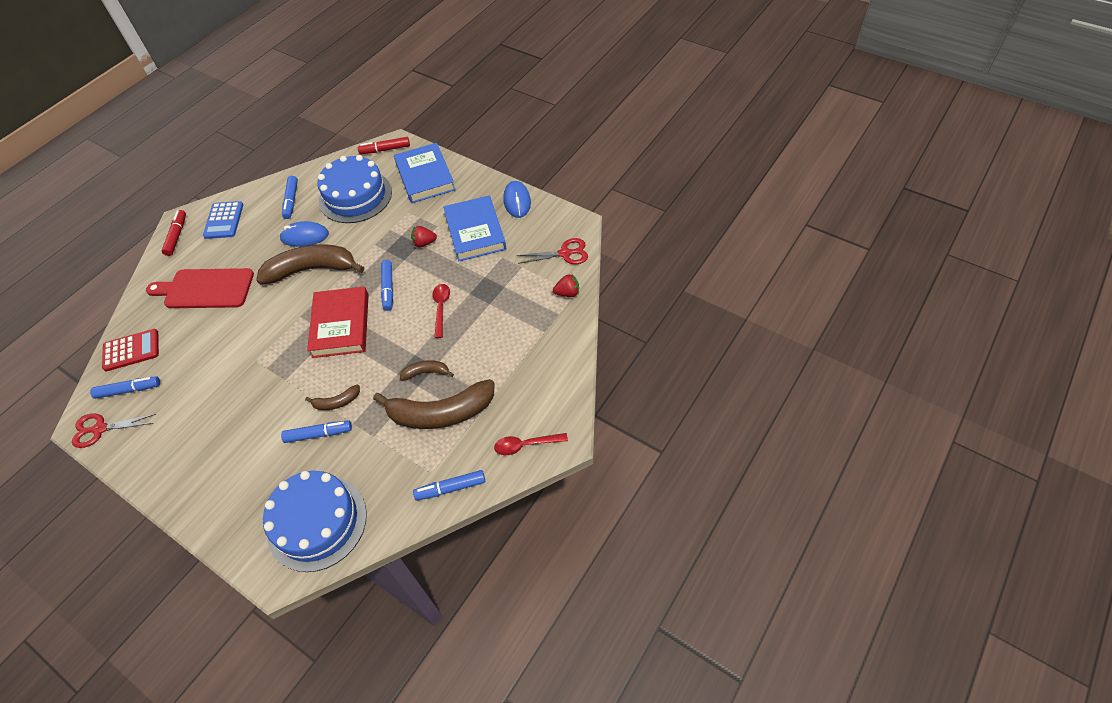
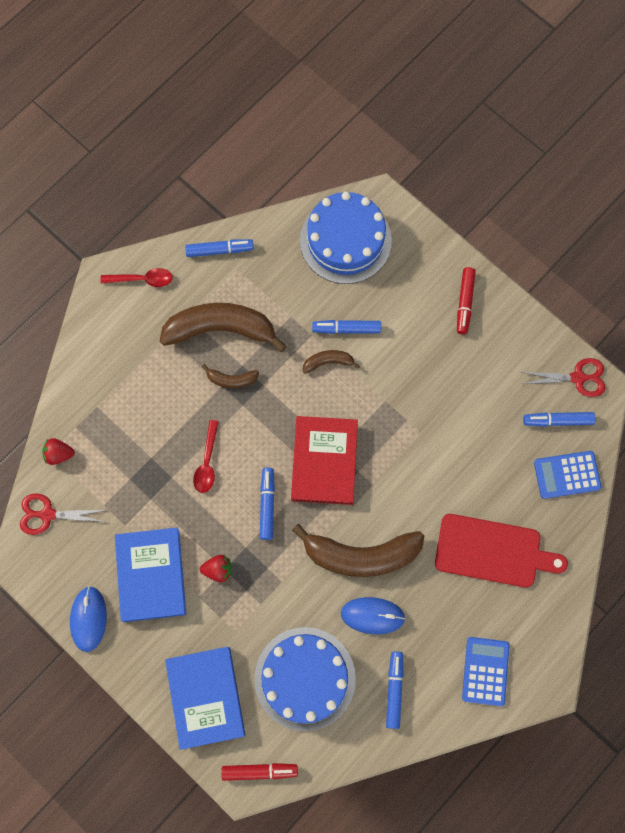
camera: 175 degrees left, 20 degrees up
(131, 350) = (567, 475): red calculator -> blue calculator
(177, 236) = (546, 654): red marker -> red marker (465, 302)

